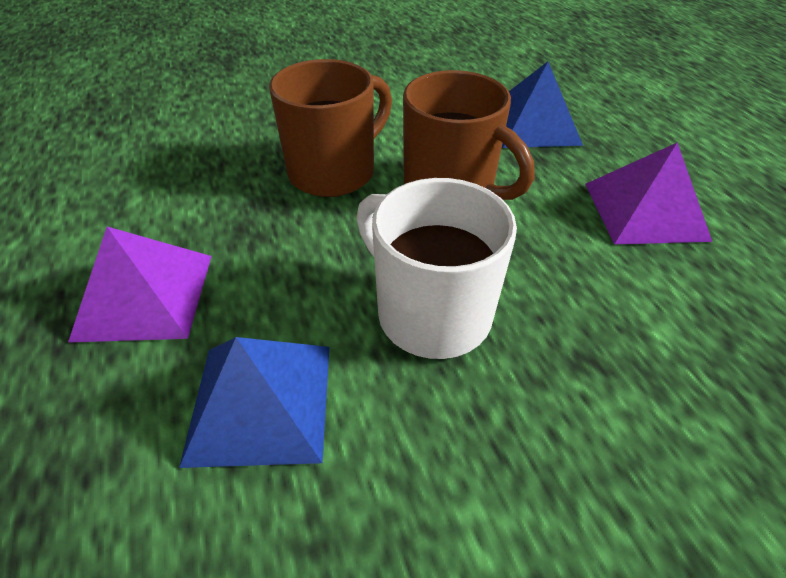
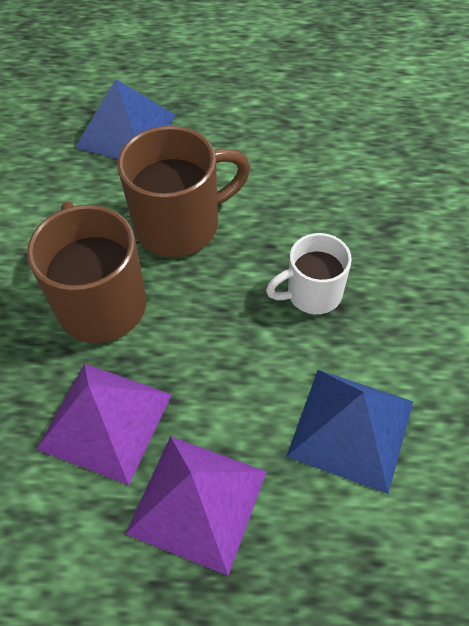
camera: 65 degrees left, 10 degrees up
(430, 312) = (312, 294): white mug -> white mug, size x0.61
(644, 211) = (273, 123): purple pyramid -> purple pyramid (105, 421)

